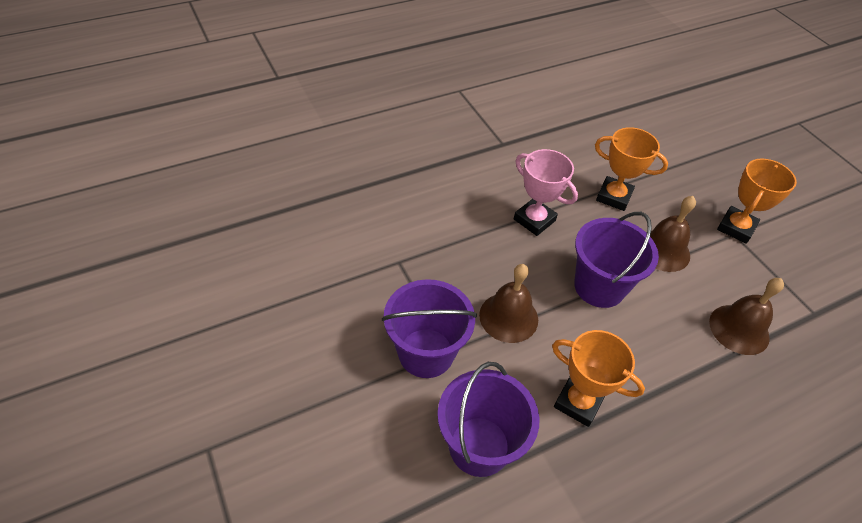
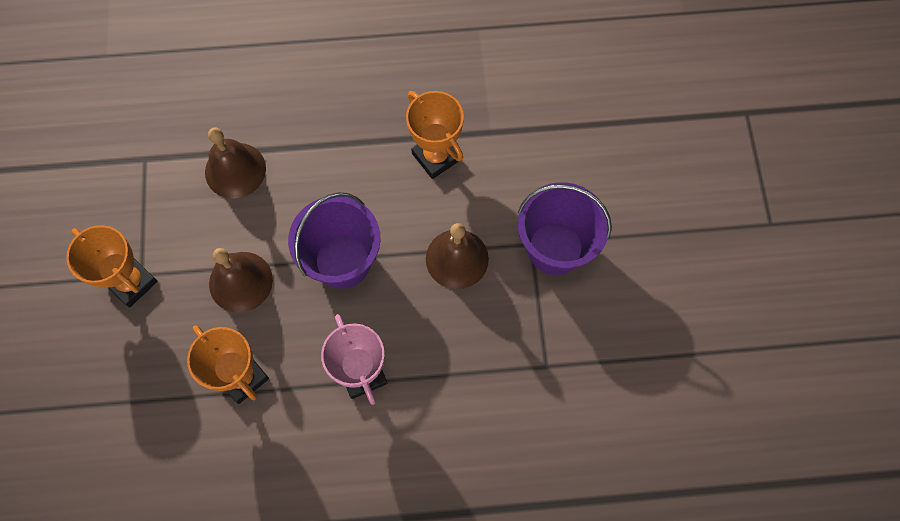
camera: 155 degrees left, 20 degrees up
(479, 446) = (540, 151): purple bucket -> none
(736, 228) = (131, 282): orange trophy -> orange trophy turned 75 degrees clockwise

